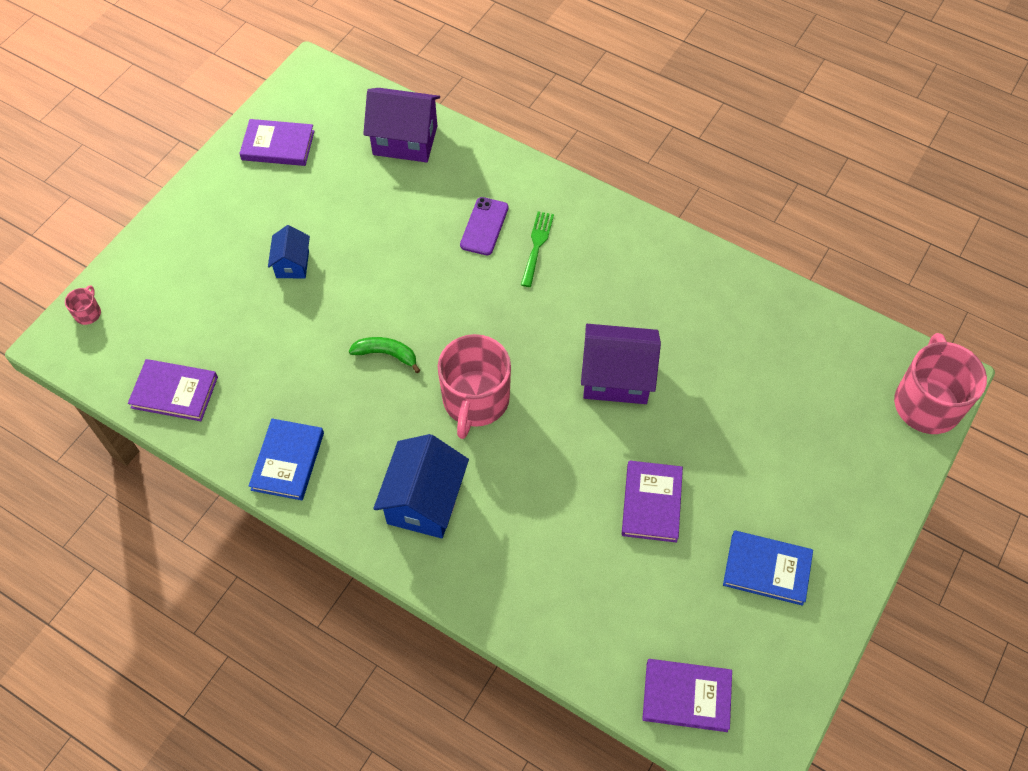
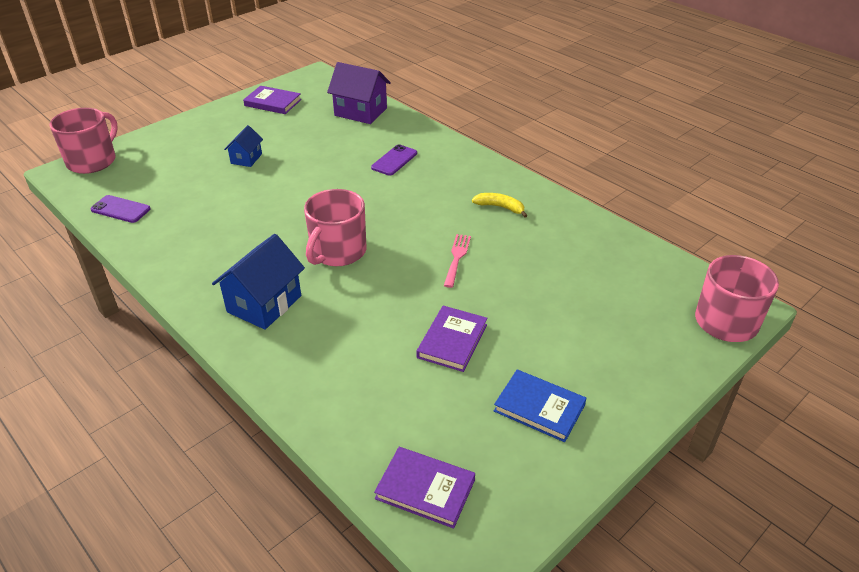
camera: 15 degrees right, 20 degrees down
(88, 313) = (92, 161): pink mug -> pink mug, size x2.41
(174, 392) = (120, 209): purple book -> purple phone
(288, 461) = (175, 261): blue book -> none
(386, 354) = (284, 215): green banana -> none
(537, 245) = (428, 176): green fork -> none
(616, 377) = (457, 258): purple house -> pink fork
(640, 282) = (500, 207): none -> yellow banana

